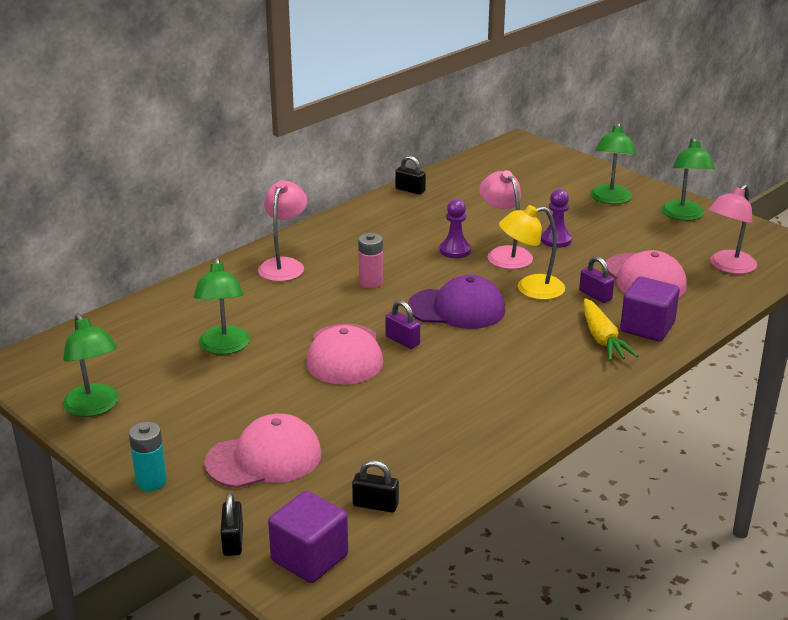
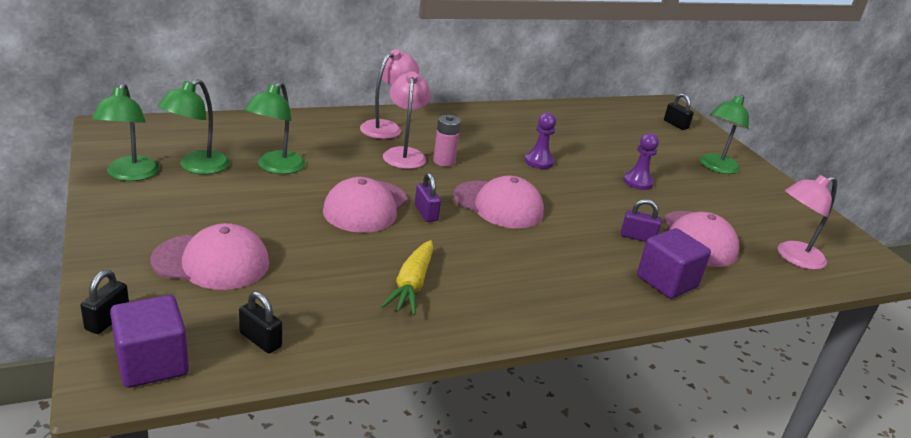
camera: 20 degrees right, 0 degrees up
(151, 481) = (103, 245): turquoise battery -> none
(410, 190) = (542, 109): black padlock -> black padlock (675, 124)
(457, 308) = (498, 205): purple cap -> pink cap
(504, 254) = (581, 178): pink lamp -> pink lamp (404, 154)
(530, 289) = (580, 212): yellow lamp -> none
(595, 295) = (637, 237): purple padlock -> purple padlock turned 60 degrees counterclockwise
(602, 339) = (613, 276): yellow carrot -> yellow carrot (411, 285)
(684, 215) = (779, 201): green lamp -> green lamp (197, 167)

